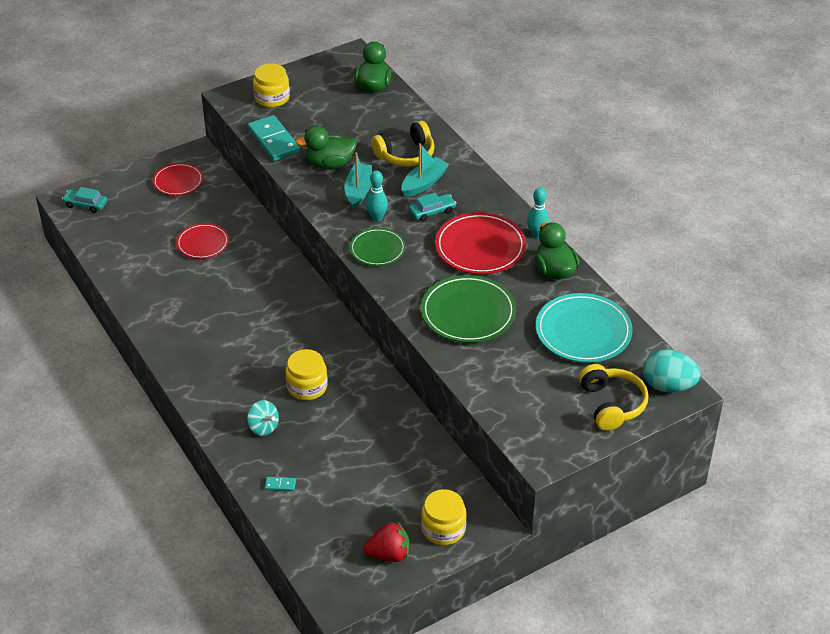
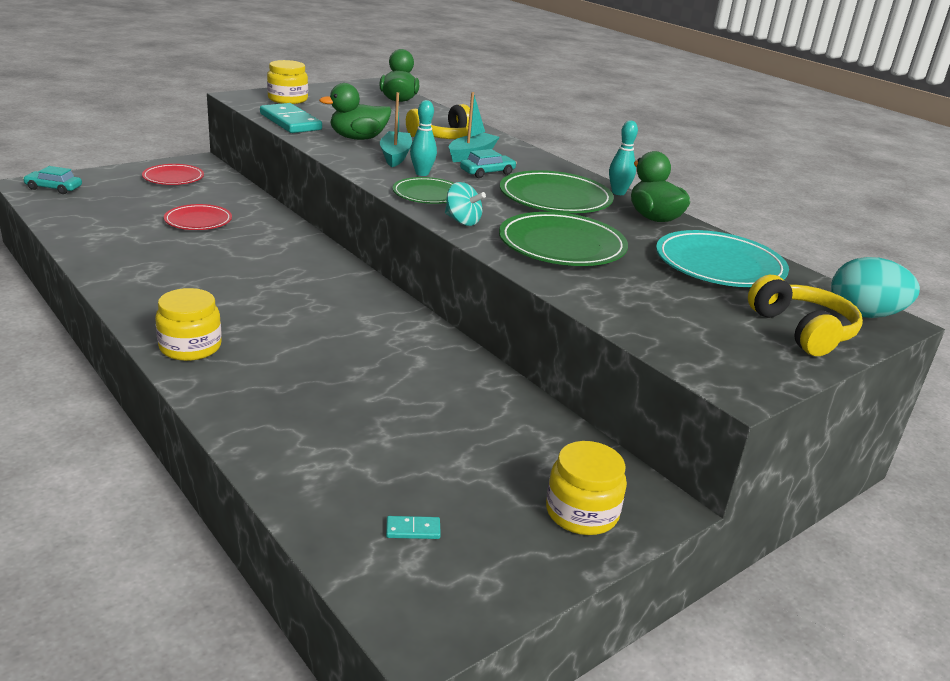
camera: 10 degrees left, 15 degrees down
(263, 427) = (275, 387): turquoise spinning top -> turquoise spinning top (462, 221)
(280, 485) = (303, 456): turquoise domino -> turquoise domino (413, 529)
(307, 386) = (338, 345): yellow jar -> yellow jar (190, 347)
(389, 554) = (500, 551): red strawberry -> none
(480, 247) = (555, 198): red plate -> green plate

